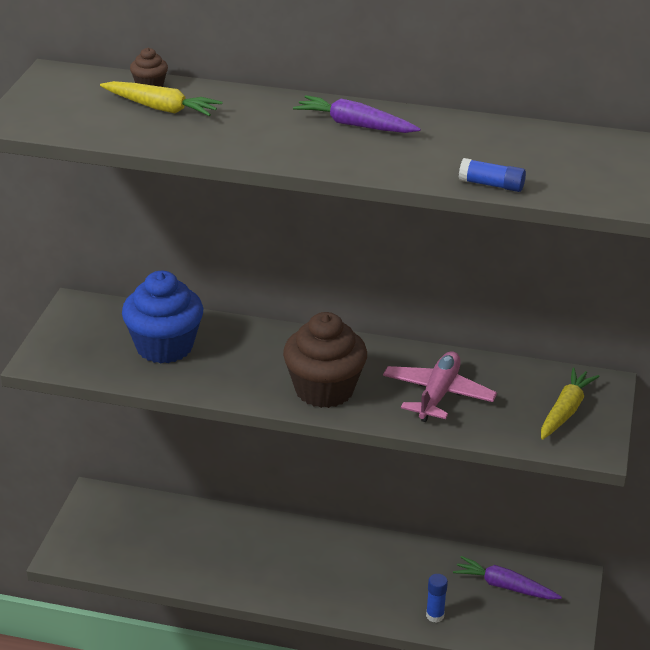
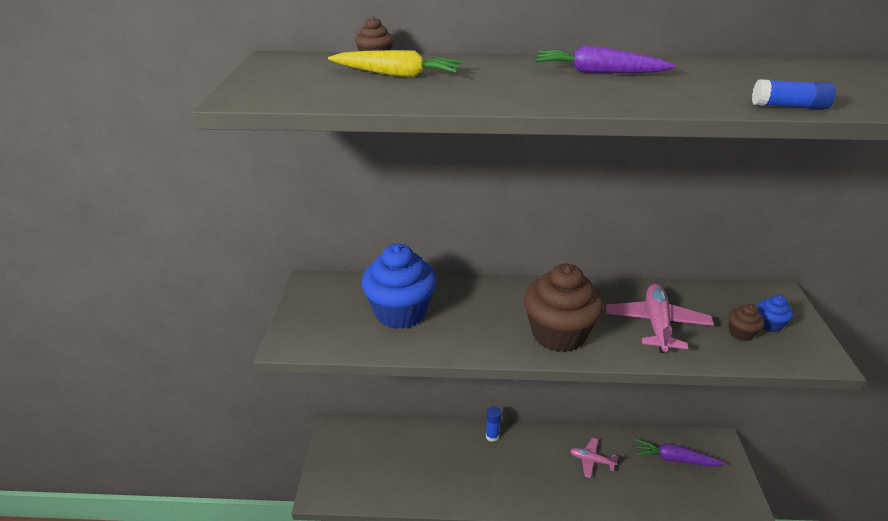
camera: 10 degrees left, 0 degrees up
(398, 572) = (591, 460): none -> pink plane
(435, 615) = (636, 497): blue glue stick -> blue glue stick (492, 436)
(525, 415) = (741, 333): none -> brown cupcake
(565, 411) = (769, 324): yellow carrot -> blue cupcake

